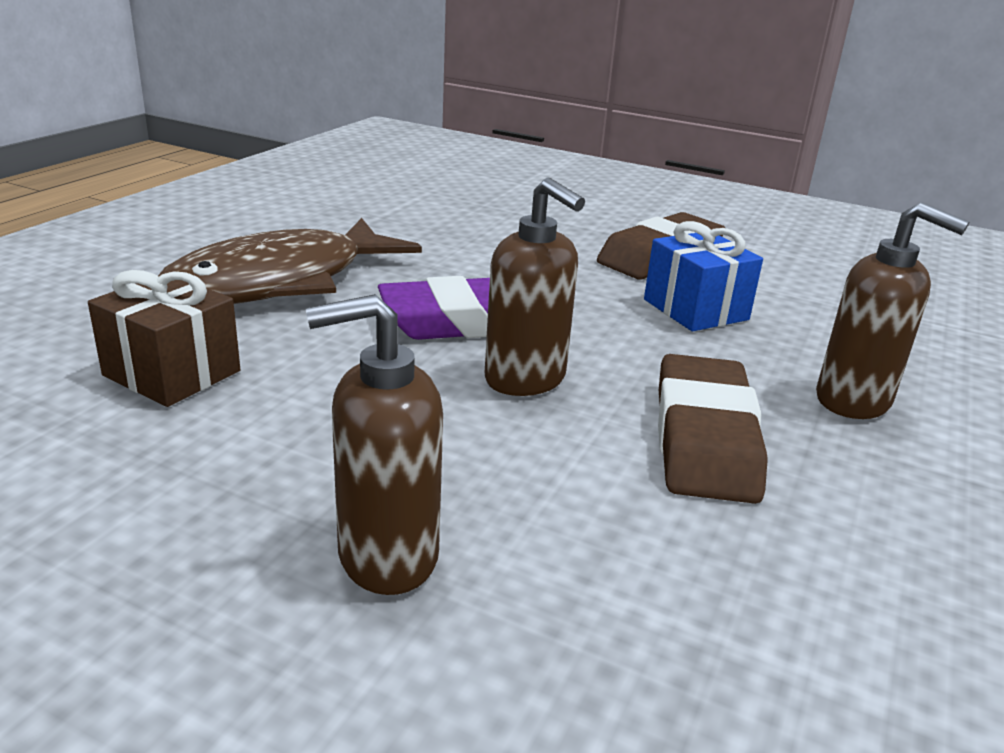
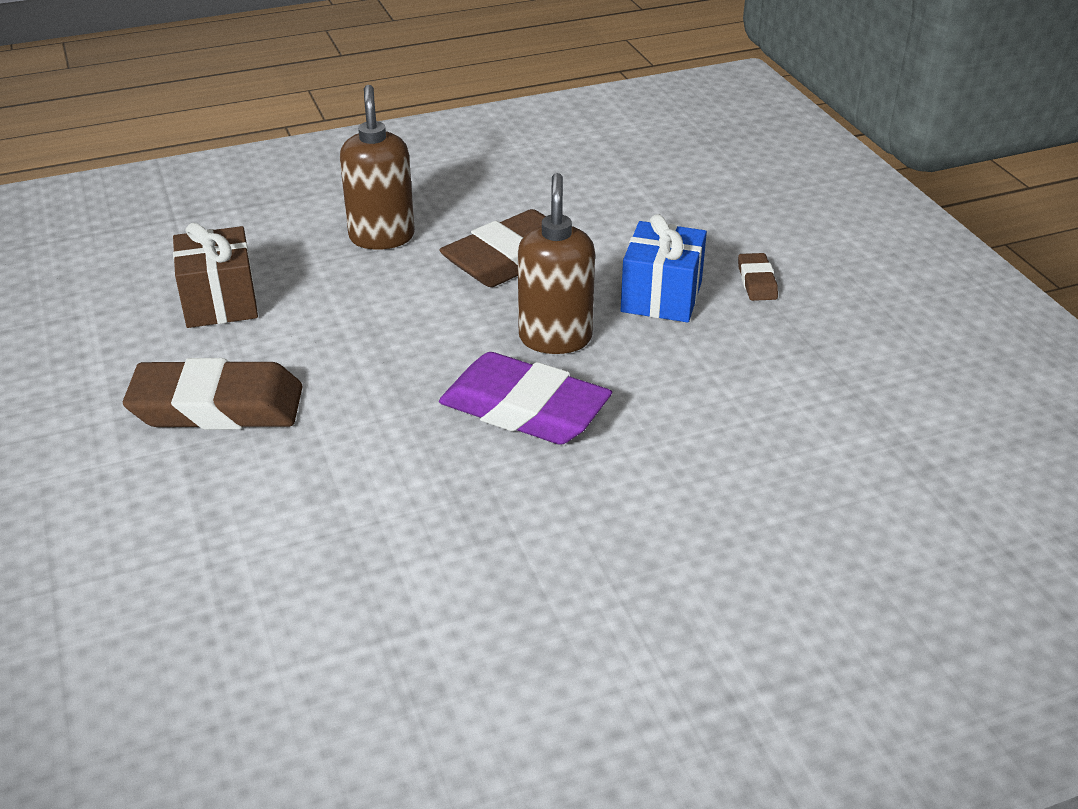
camera: 135 degrees left, 10 degrees up
(172, 373) = (802, 457): brown gift -> brown gift (220, 302)
(280, 282) = (630, 544): brown fish -> none
(386, 556) = (757, 281): brown soap dispenser -> brown eraser
(695, 309) = (324, 336): blue gift -> blue gift (661, 297)

